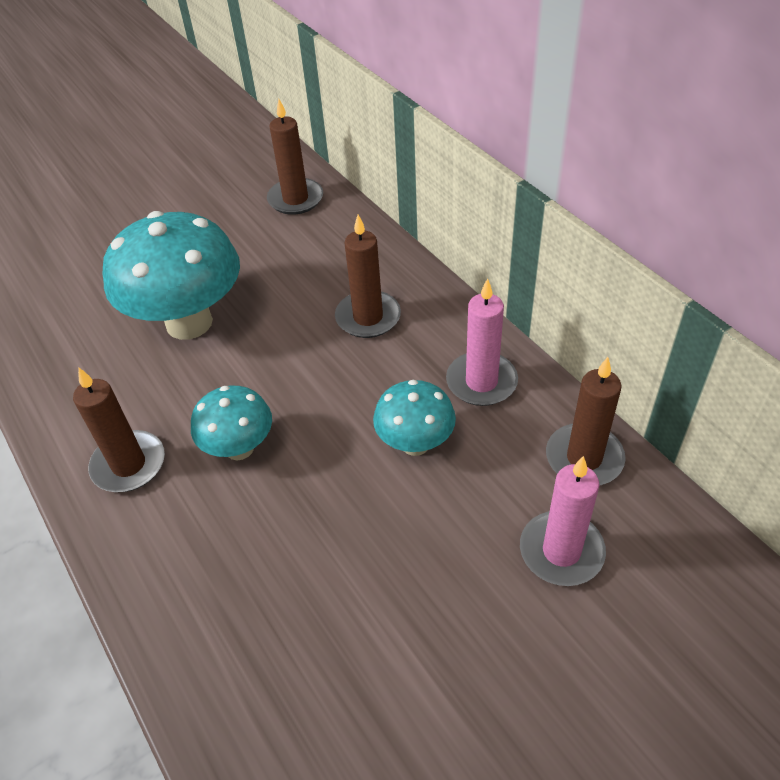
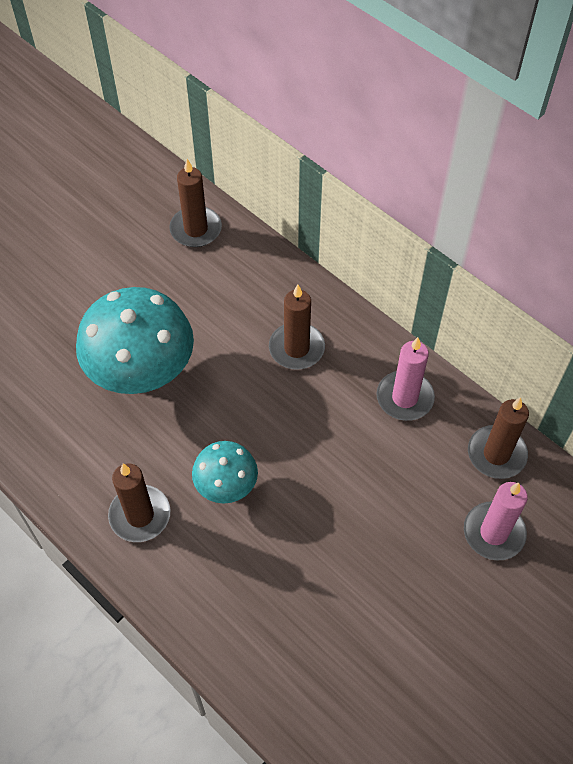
camera: 15 degrees left, 10 degrees up
(415, 443) = (365, 461): turquoise mushroom -> none

